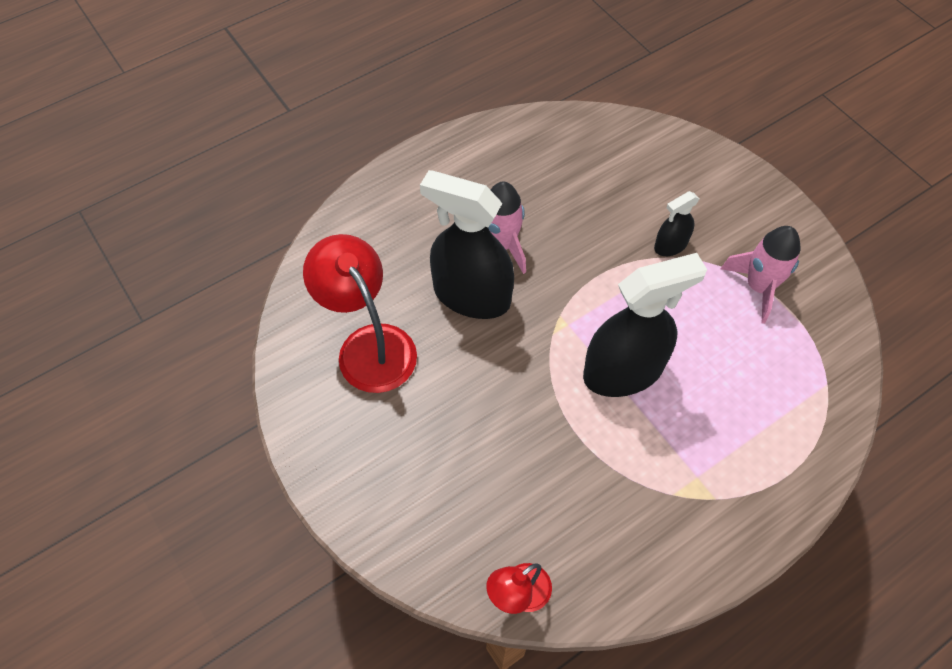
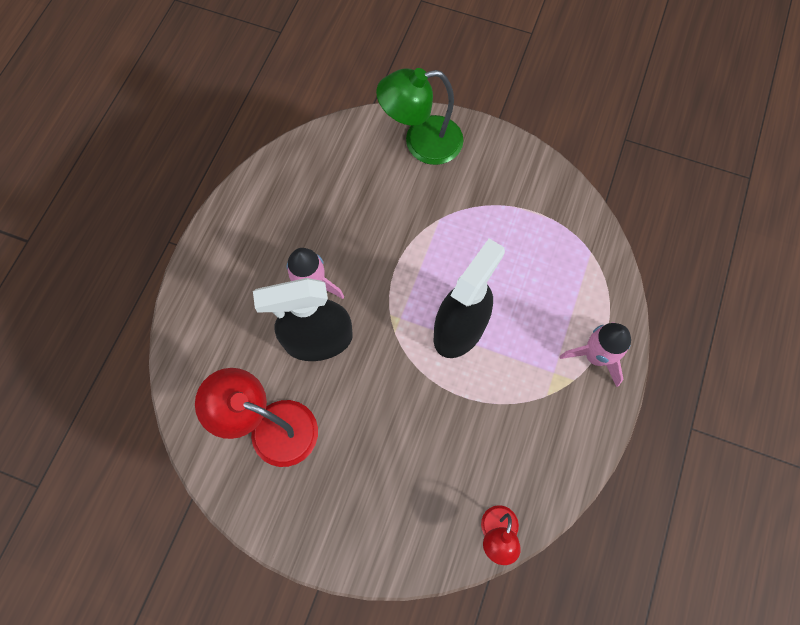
camera: 35 degrees left, 10 degrees up
(670, 245) = (429, 212): black spray bottle -> none
(708, 178) = (421, 143): none -> green lamp
(759, 287) = (506, 207): pink rocket -> pink rocket (595, 356)

